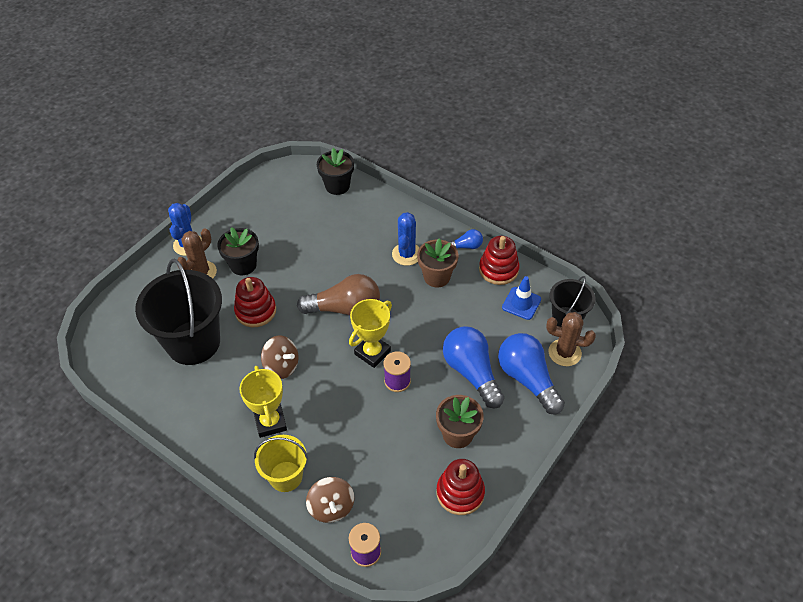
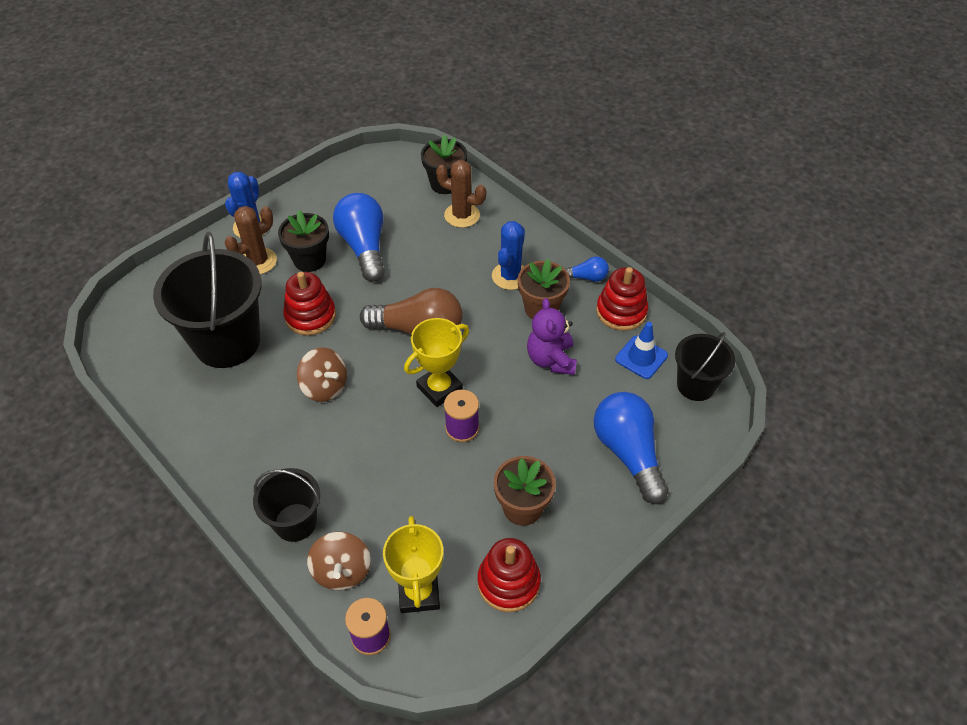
camera: 10 degrees right, 0 degrees up
(270, 422) = (294, 452): yellow trophy -> yellow trophy (419, 593)
(286, 476) = (295, 522): yellow bucket -> black bucket
(453, 316) = (551, 359): none -> purple teddy bear
(471, 372) = (558, 433): blue light bulb -> blue light bulb (364, 247)
(564, 353) = (684, 428): brown cactus -> brown cactus (462, 215)

